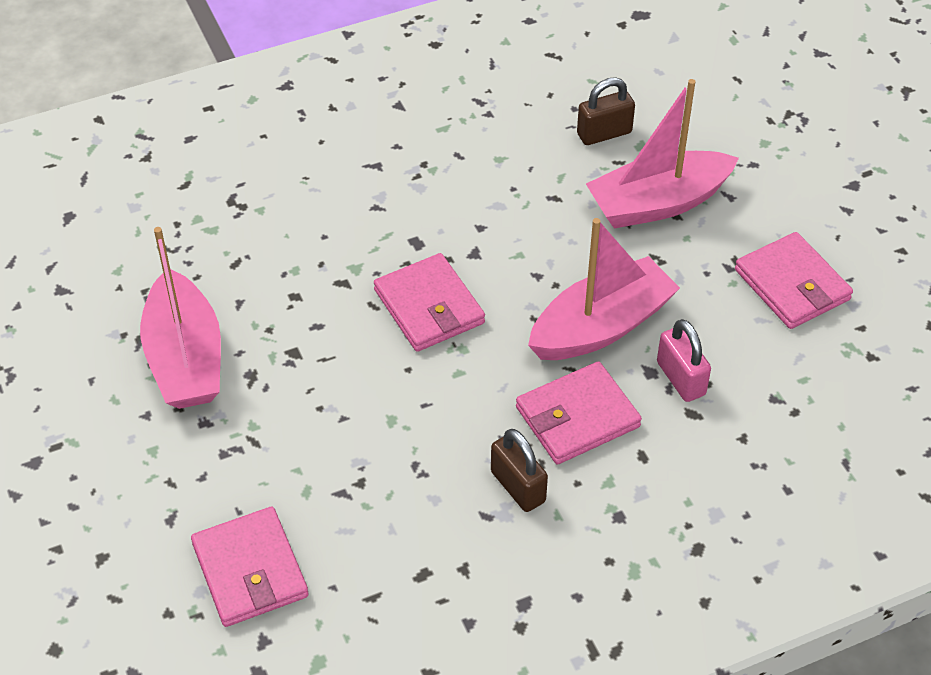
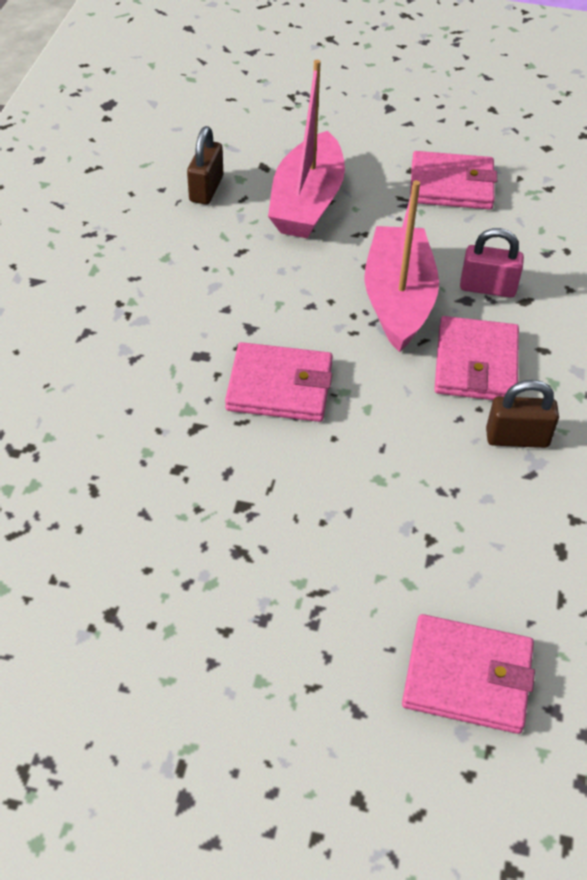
camera: 55 degrees left, 0 degrees up
(185, 358) = (171, 592): pink boat -> none

